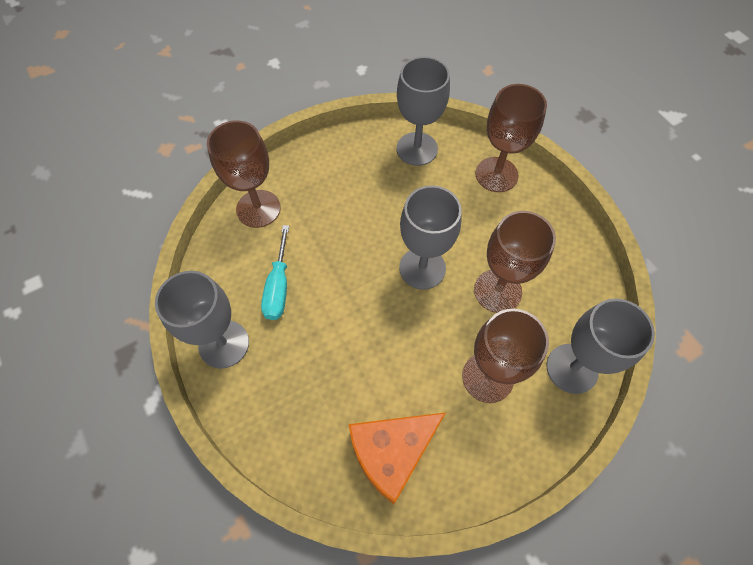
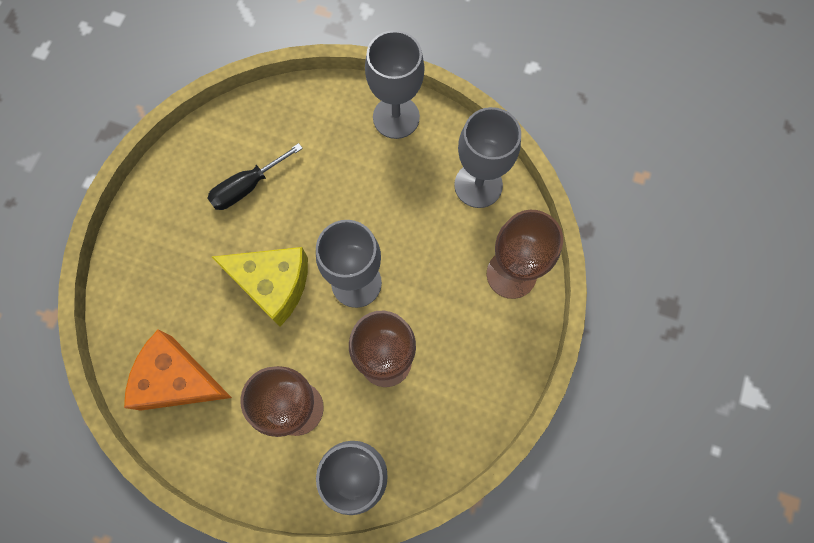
camera: 50 degrees right, 10 degrees up
(224, 344) = (169, 189): grey goblet -> grey goblet (396, 117)
(258, 209) = (304, 111): brown goblet -> none
(278, 287) = (247, 187): turquoise screwdriver -> black screwdriver
(374, 324) = (273, 284): none -> yellow cheese

